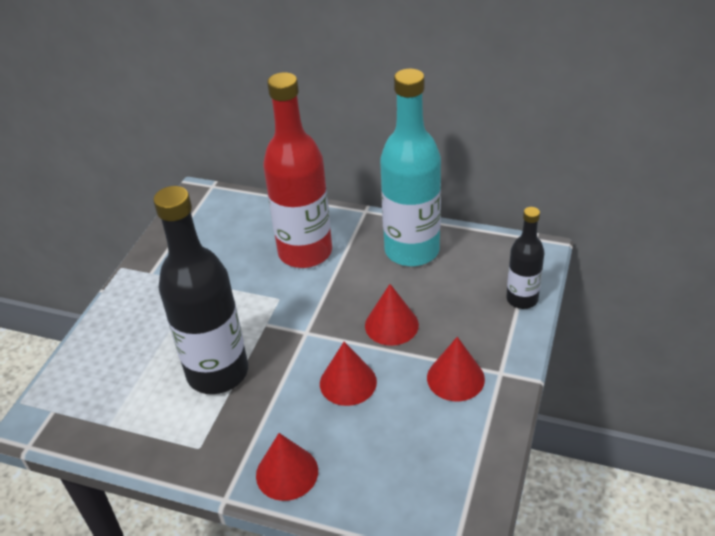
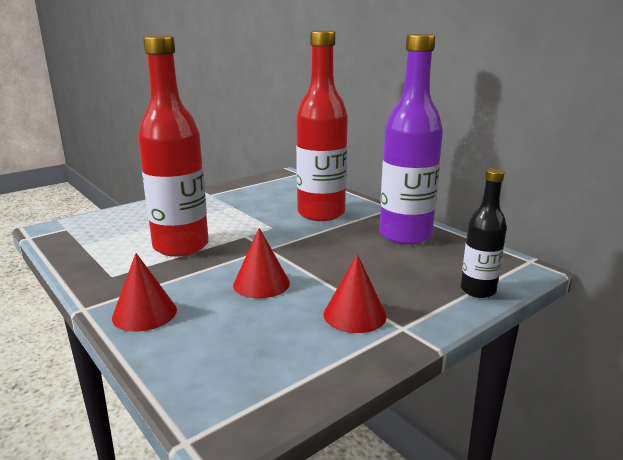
camera: 30 degrees right, 20 degrees down
(217, 372) = (181, 246): black bottle -> red bottle
(391, 325) = (338, 266): red cone -> none
(412, 250) = (405, 235): turquoise bottle -> purple bottle

